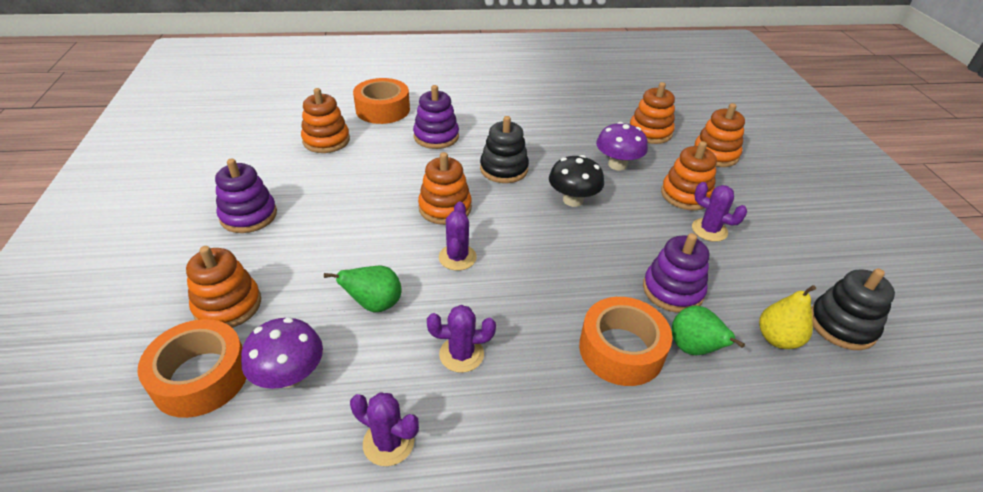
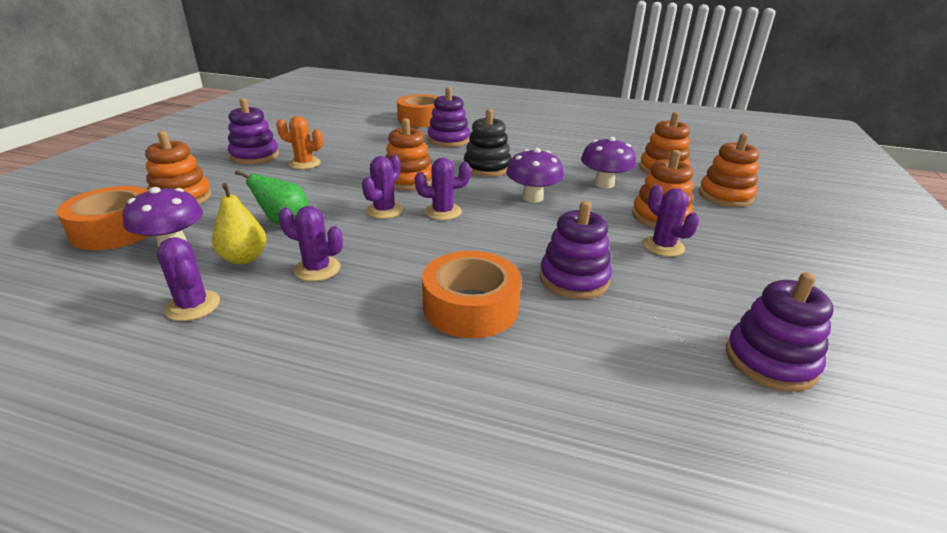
camera: 25 degrees right, 10 degrees down
(317, 212) = (304, 163): none -> orange cactus
(326, 140) = (358, 128): orange stacking toy -> none
(511, 243) = (443, 212): none -> purple cactus
(573, 200) = (532, 197): black mushroom -> purple mushroom
(693, 349) = (552, 328): green pear -> none
(777, 339) = (666, 348): yellow pear -> yellow pear (244, 258)
(842, 325) = (770, 361): black stacking toy -> purple stacking toy

